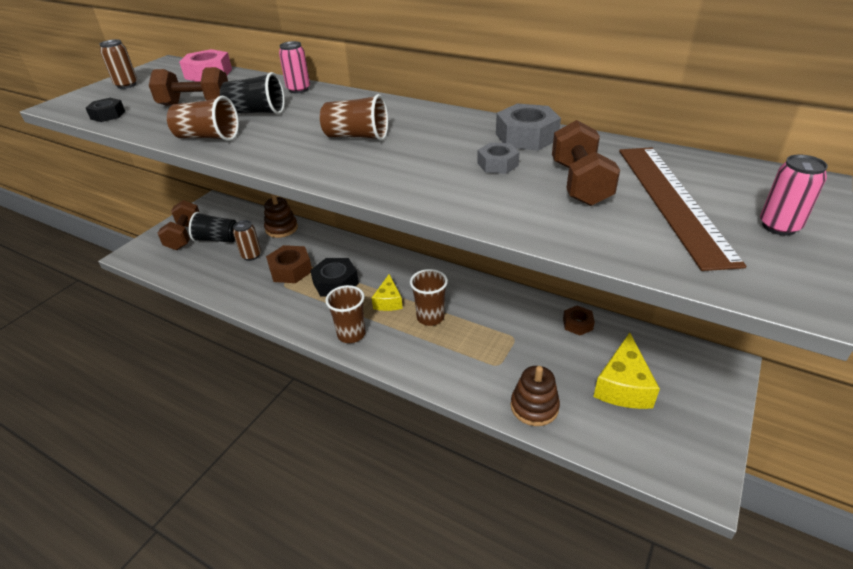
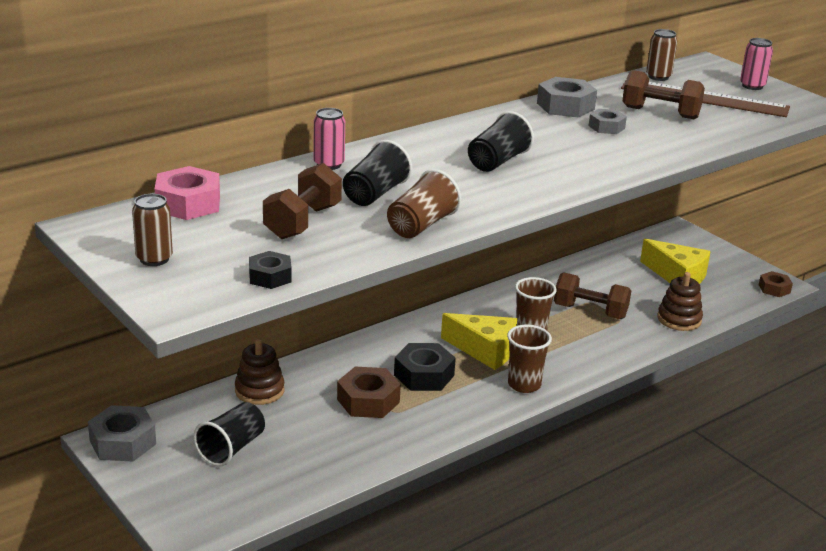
camera: 70 degrees left, 10 degrees down
(184, 236) = (189, 478): brown dumbbell -> brown dumbbell (590, 311)
(211, 207) = (122, 442): none -> grey nut
(251, 255) = (305, 425): brown can -> brown can (658, 77)
(357, 137) = (497, 161): brown cup -> black cup
(388, 301) = (485, 350): yellow cheese -> yellow cheese, size x1.59
(577, 324) = (593, 268): brown nut -> brown nut (774, 289)

